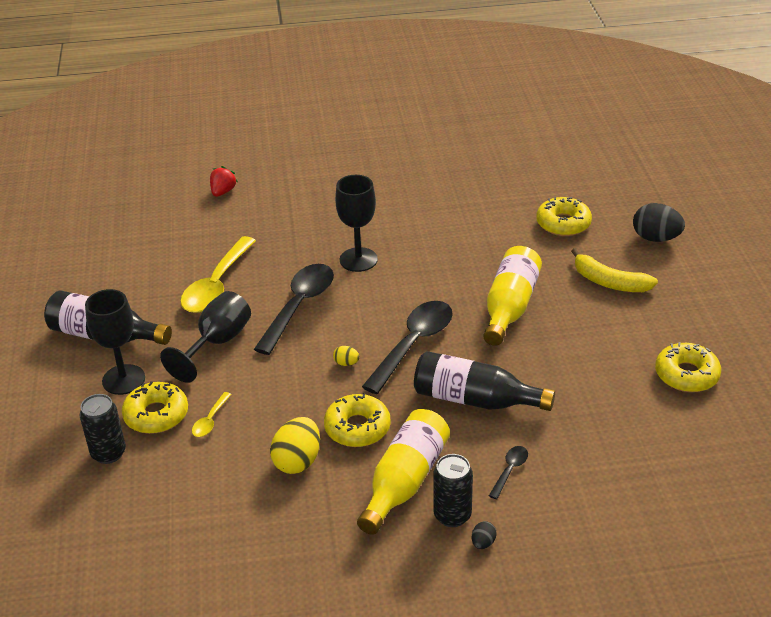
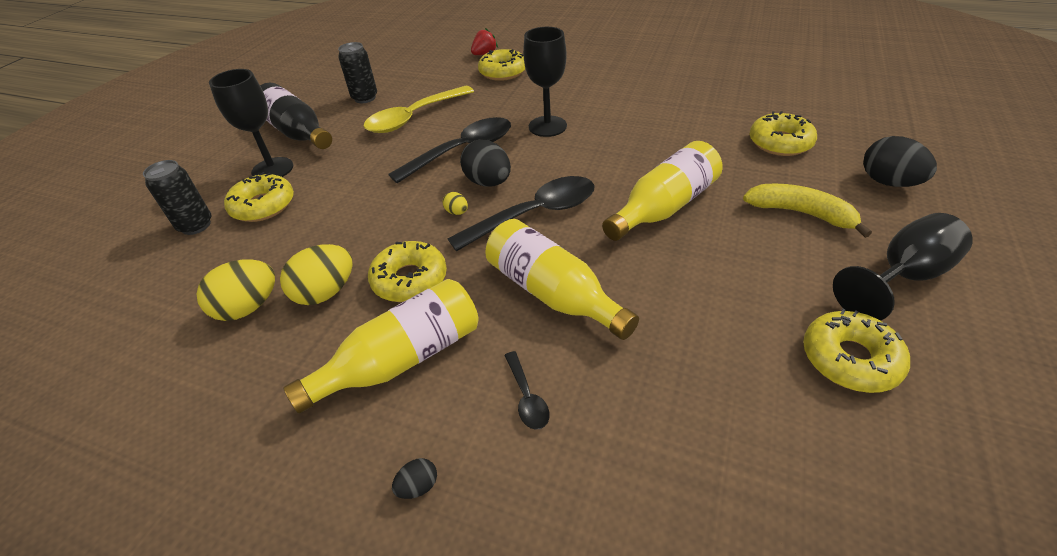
camera: 30 degrees right, 5 degrees up
(210, 420) = (296, 225): yellow spoon -> none
(217, 343) = (369, 162): black goblet -> black goblet (902, 277)
(243, 494) = (248, 307): none -> yellow egg
(263, 210) = (503, 72): none -> yellow donut
(350, 329) = (488, 182): none -> black egg
(452, 515) = (415, 427): black can -> black can (365, 98)
(475, 399) = (553, 293): black bottle -> yellow bottle
(510, 470) = (527, 397): black spoon -> black spoon turned 105 degrees clockwise
(609, 282) = (801, 213): yellow banana -> yellow banana turned 150 degrees clockwise

